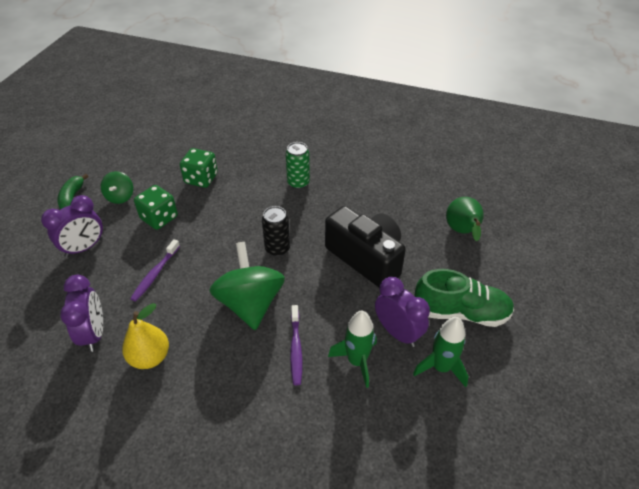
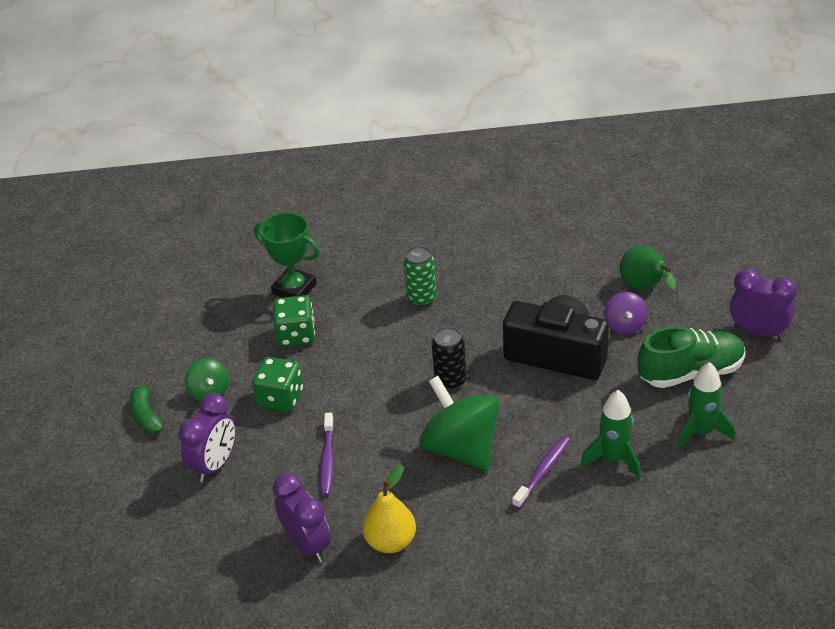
camera: 20 degrees left, 5 degrees down
(222, 148) = (294, 289): none -> green trophy
(296, 348) = (542, 472): purple toothbrush -> purple toothbrush turned 120 degrees counterclockwise
(397, 332) = (638, 416): purple clock -> purple clock (758, 332)
(430, 254) = (624, 325): none -> purple spinning top

